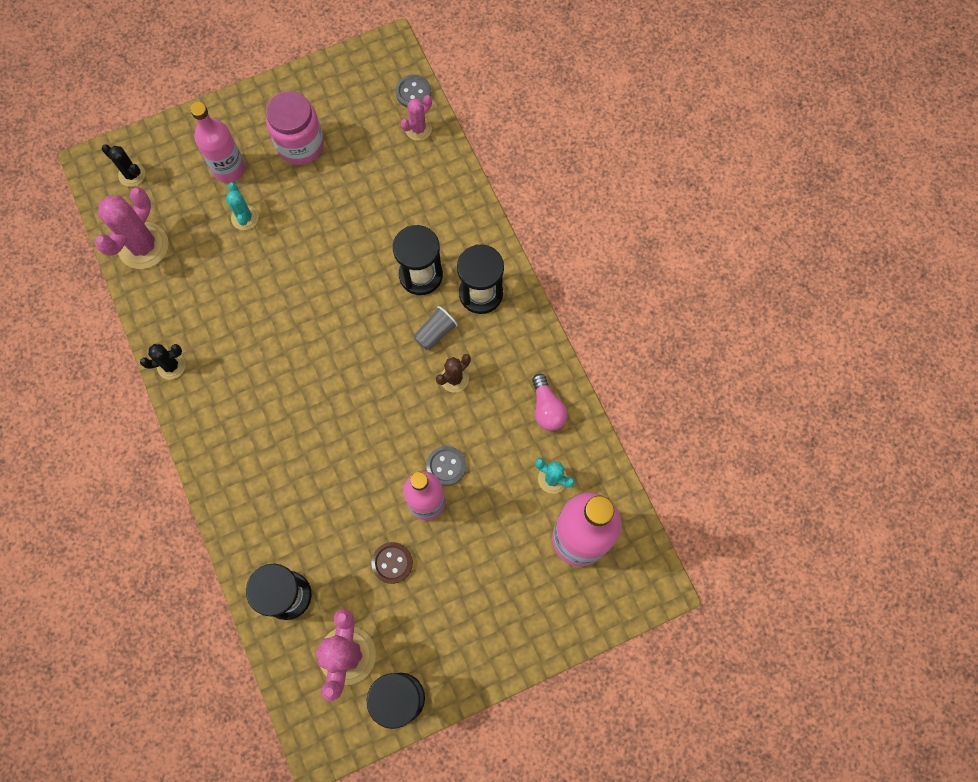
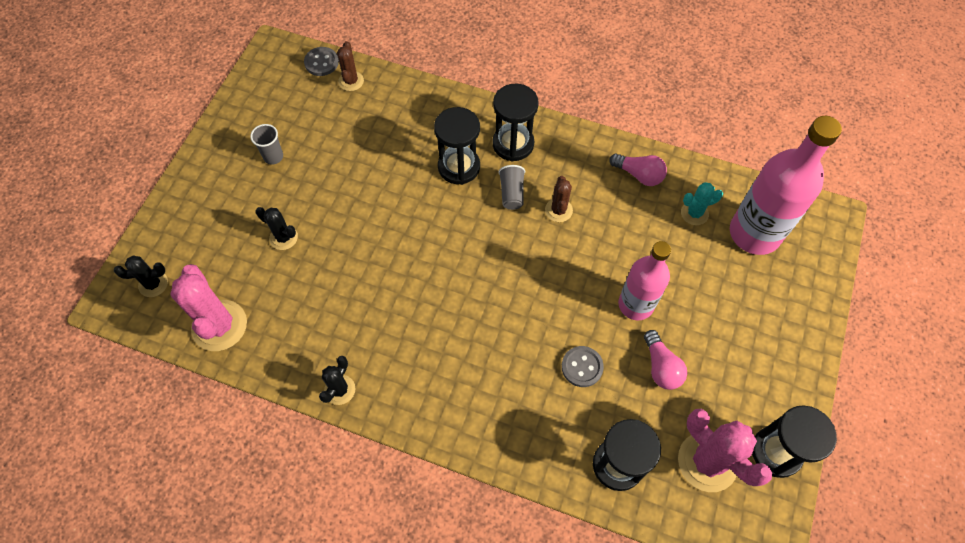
camera: 45 degrees left, 10 degrees down
(229, 169) = (233, 216): pink bottle -> none
(245, 218) = (283, 237): turquoise cactus -> black cactus
(300, 145) = (273, 157): pink jar -> grey cup
(392, 563) = (661, 367): brown button -> pink light bulb
(418, 129) = (351, 81): pink cactus -> brown cactus
(446, 466) = (620, 269): grey button -> grey button (582, 367)

